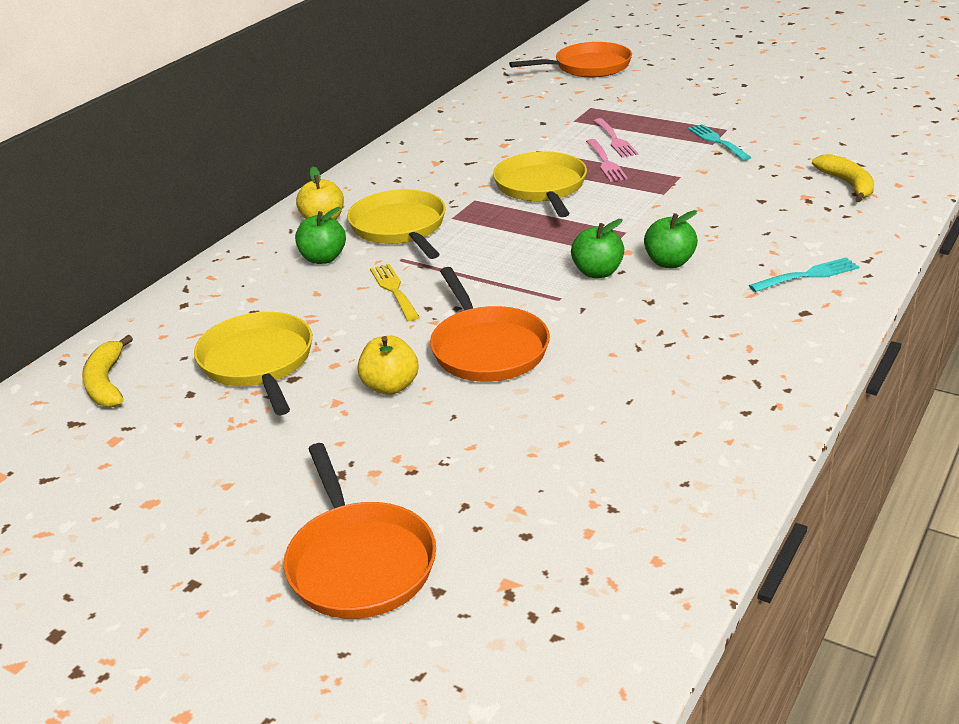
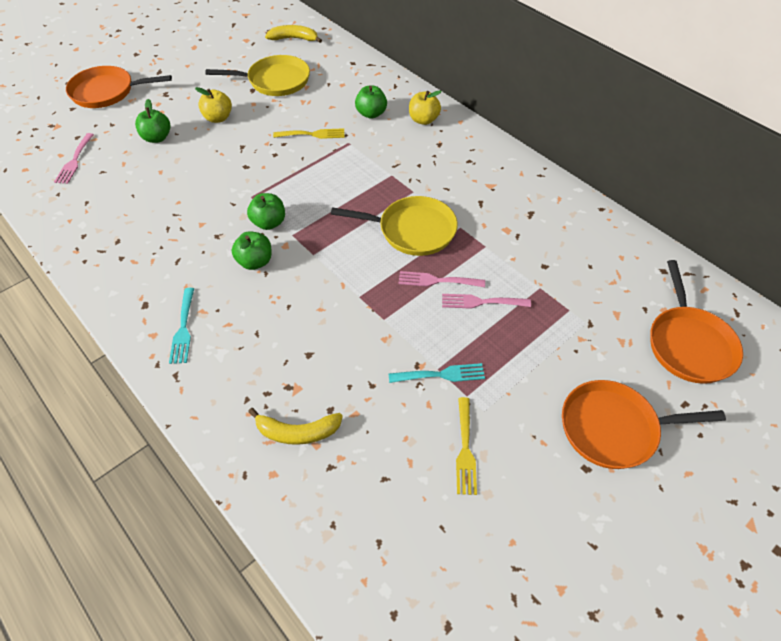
camera: 105 degrees right, 20 degrees up
(400, 228) = (391, 150): yellow pan -> none
(476, 432) = (157, 138): none -> green apple
(487, 348) = (223, 156): orange pan -> orange pan (614, 428)
(593, 504) = (74, 161): none -> pink fork
(778, 121) = (465, 449): none -> yellow fork

